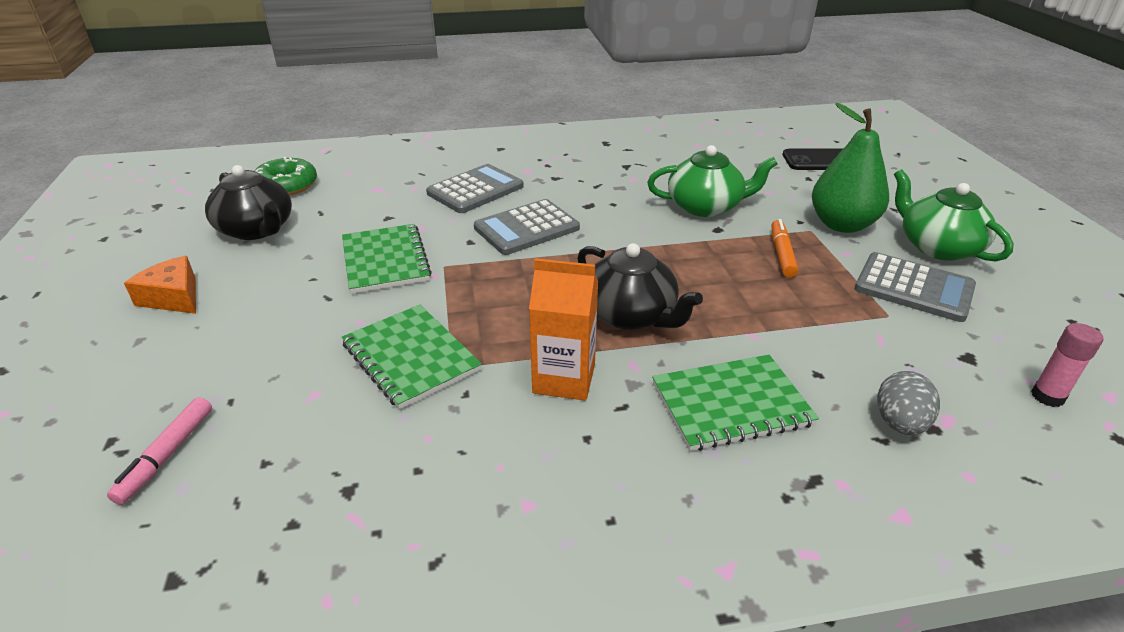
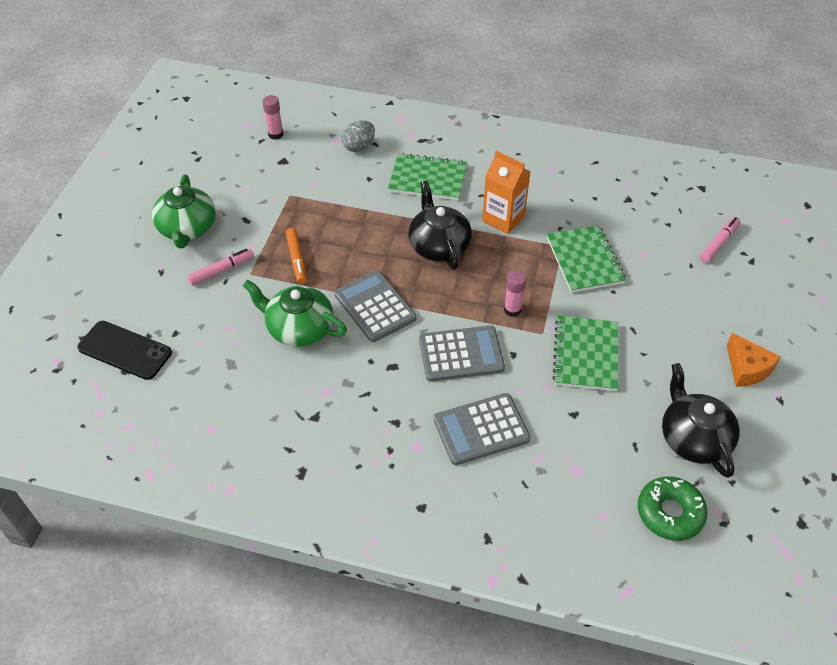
camera: 155 degrees left, 15 degrees up
(490, 276) = (512, 310): none -> pink glue stick
(782, 254) = (297, 259): orange marker -> orange marker turned 45 degrees counterclockwise
(842, 225) = (221, 270): green pear -> pink marker
(914, 288) = (249, 206): grey calculator -> grey calculator (375, 306)

